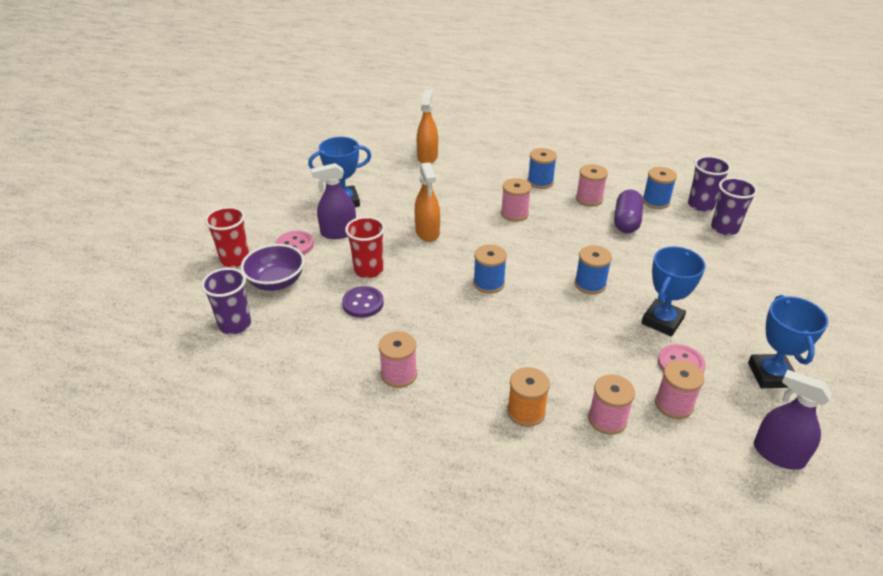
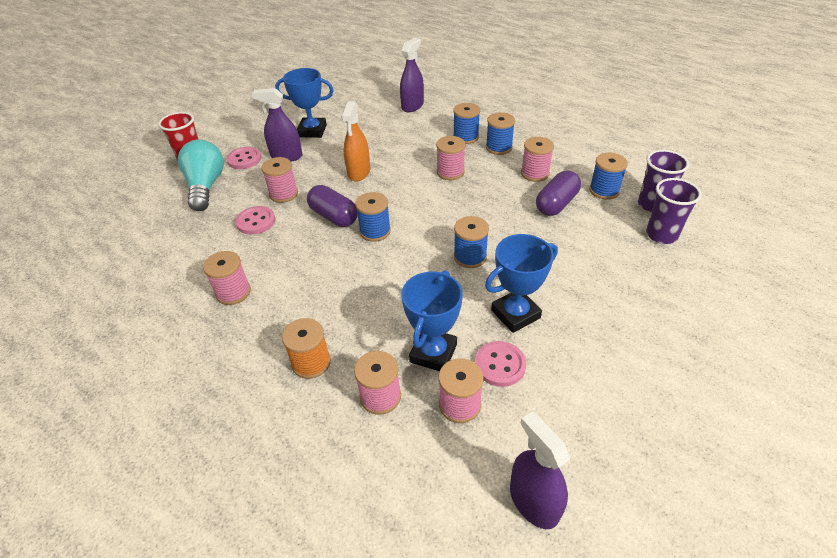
camera: 25 degrees right, 5 degrees up
(235, 325) = (148, 214): purple cup -> none
(276, 282) = (206, 186): purple bowl -> turquoise light bulb
(363, 303) = (256, 221): purple button -> pink button
(368, 270) = (284, 194): red cup -> pink spool
(427, 157) = (412, 106): orange spray bottle -> purple spray bottle
(438, 279) = (334, 216): none -> purple capsule
(503, 178) = (465, 137): none -> blue spool
(771, 375) = (594, 409): blue trophy -> blue trophy (433, 353)

